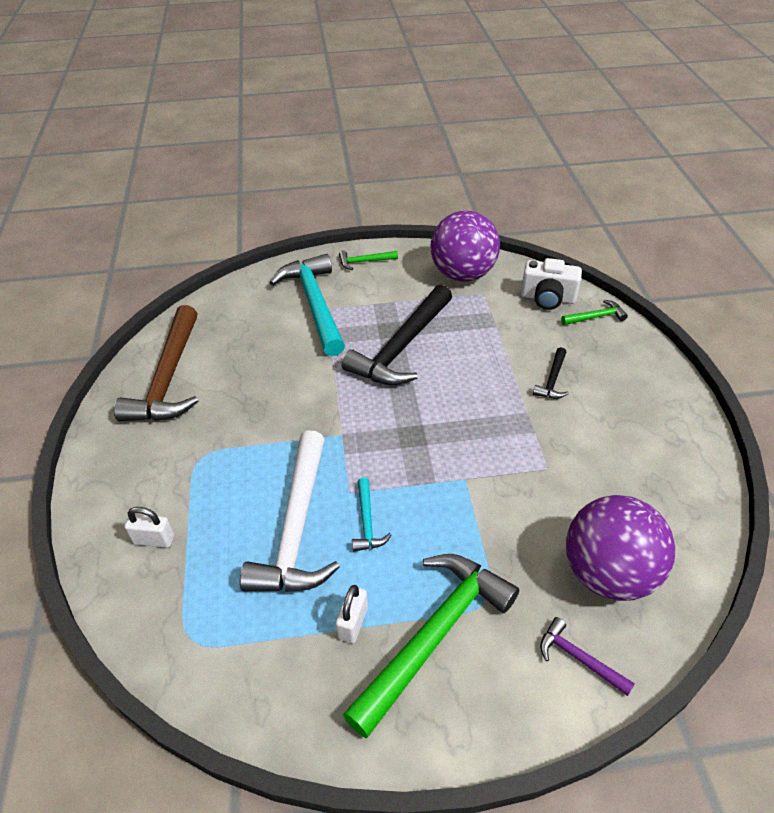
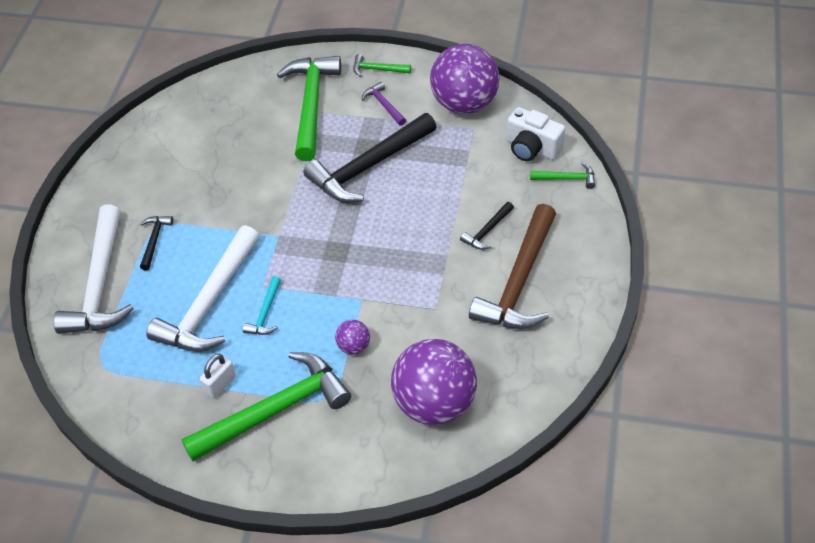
camera: 20 degrees right, 5 degrees up
(154, 540) = (100, 284): white padlock -> white hammer
(169, 378) = (158, 149): brown hammer -> brown hammer (519, 281)
(202, 474) = (154, 240): none -> black hammer
(314, 304) = (311, 105): turquoise hammer -> green hammer
(484, 533) = (353, 346): none -> purple ball
(579, 658) = (373, 457): purple hammer -> purple hammer (383, 105)

